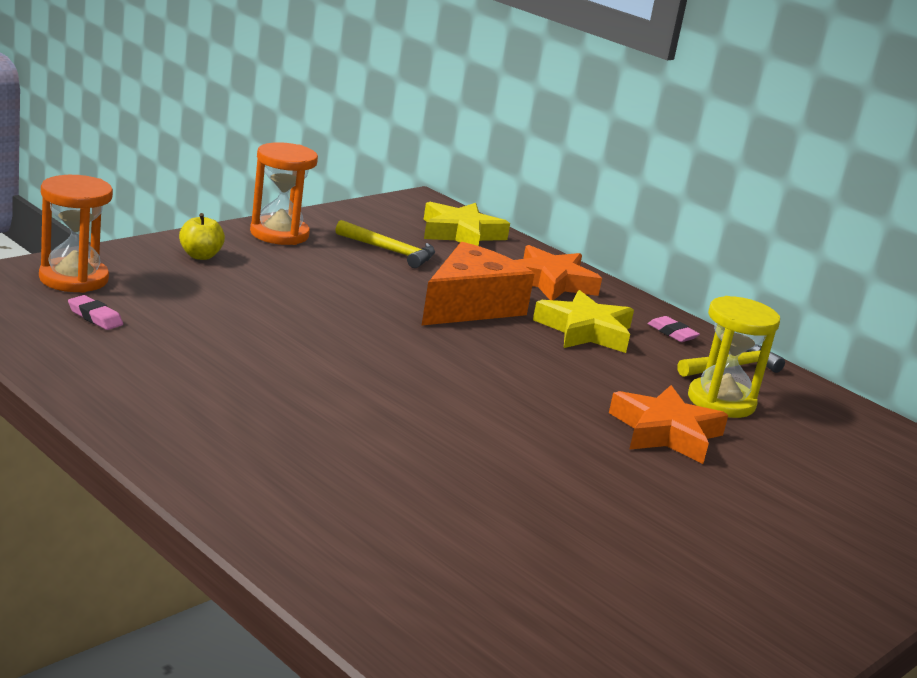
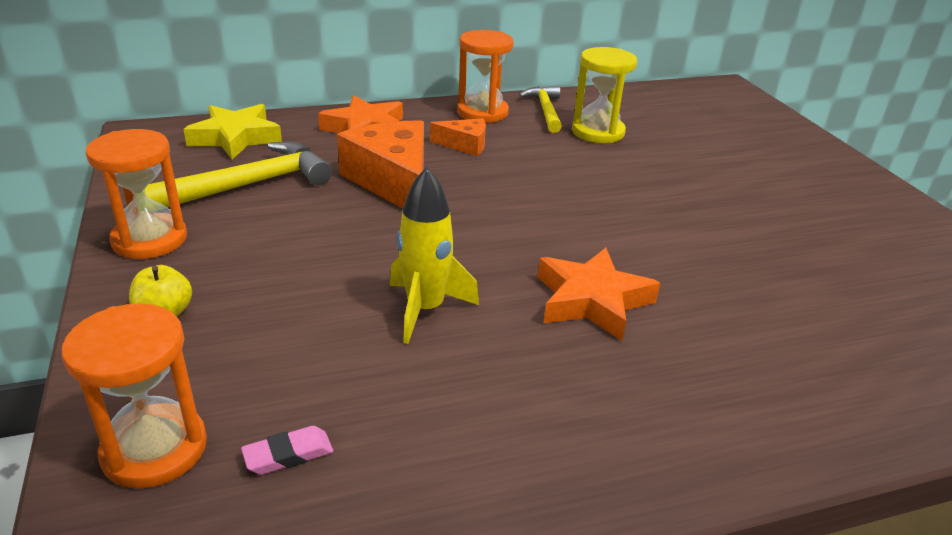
camera: 60 degrees left, 10 degrees up
(288, 342) = (425, 309): none -> yellow rocket
(390, 251) = (247, 186): yellow hammer -> yellow hammer, size x1.60
(585, 331) = (465, 145): yellow star -> orange cheese
(665, 432) = (643, 169): orange star -> orange star (592, 301)
(672, 333) = (482, 112): pink eraser -> orange hourglass

